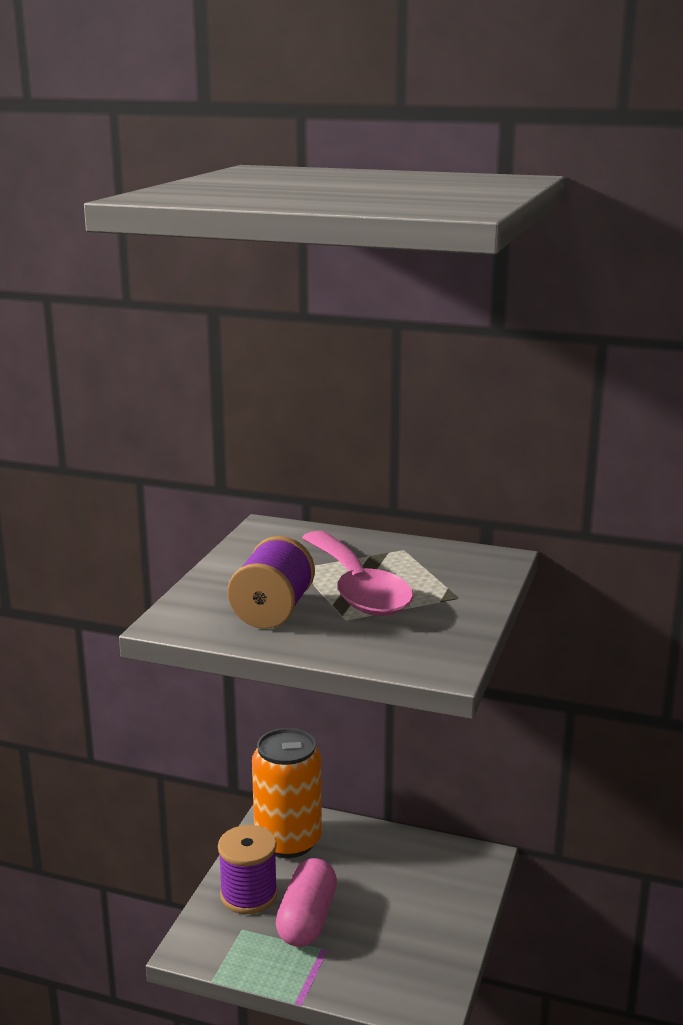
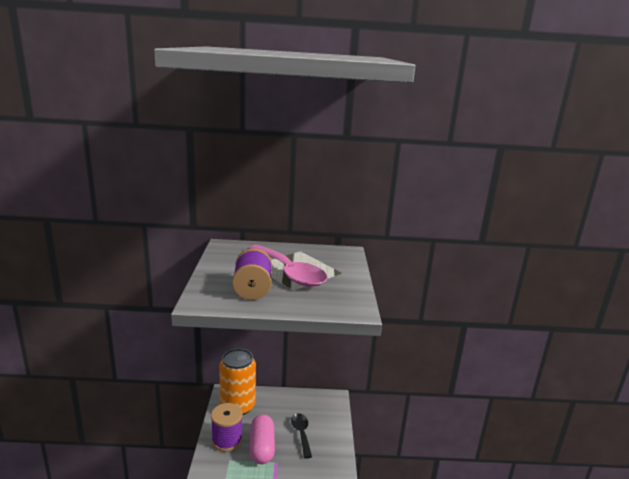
camera: 20 degrees left, 0 degrees up
(390, 910) = (301, 433): none -> black spoon

